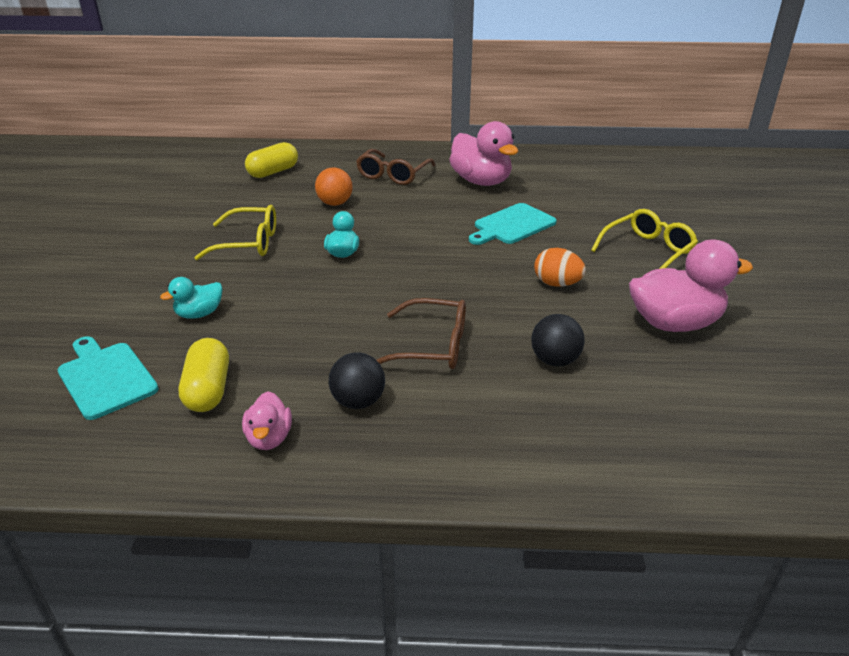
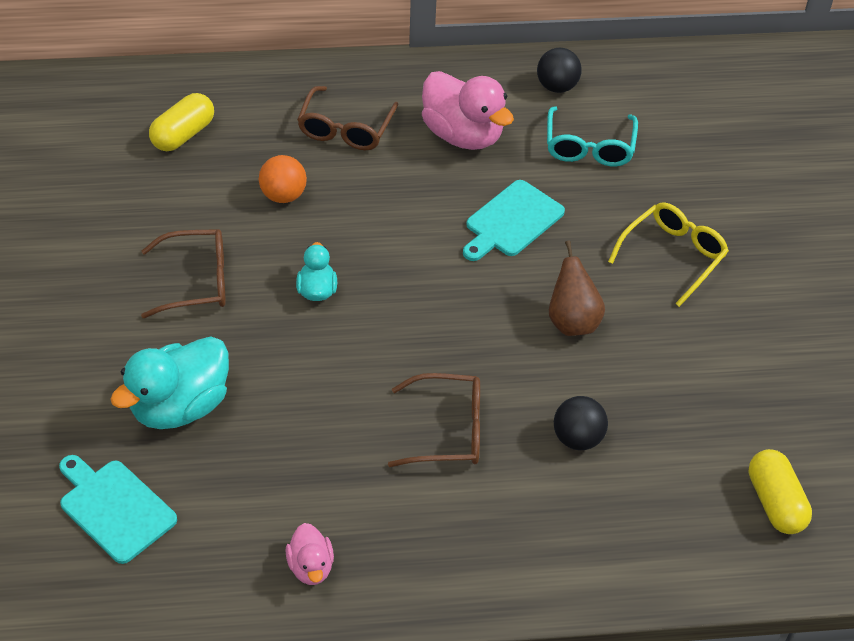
camera: 10 degrees left, 15 degrees up
(199, 314) = (180, 406): turquoise duck -> turquoise duck, size x1.93
(208, 390) = (229, 513): yellow capsule -> yellow capsule (775, 502)
(248, 243) = (196, 281): yellow glasses -> brown glasses
(358, 401) = (387, 513): black ball -> black ball (557, 86)
(557, 284) = (572, 321): orange egg -> brown pear
(579, 191) = (589, 147): none -> turquoise glasses
(674, 323) = (700, 373): pink duck -> none

